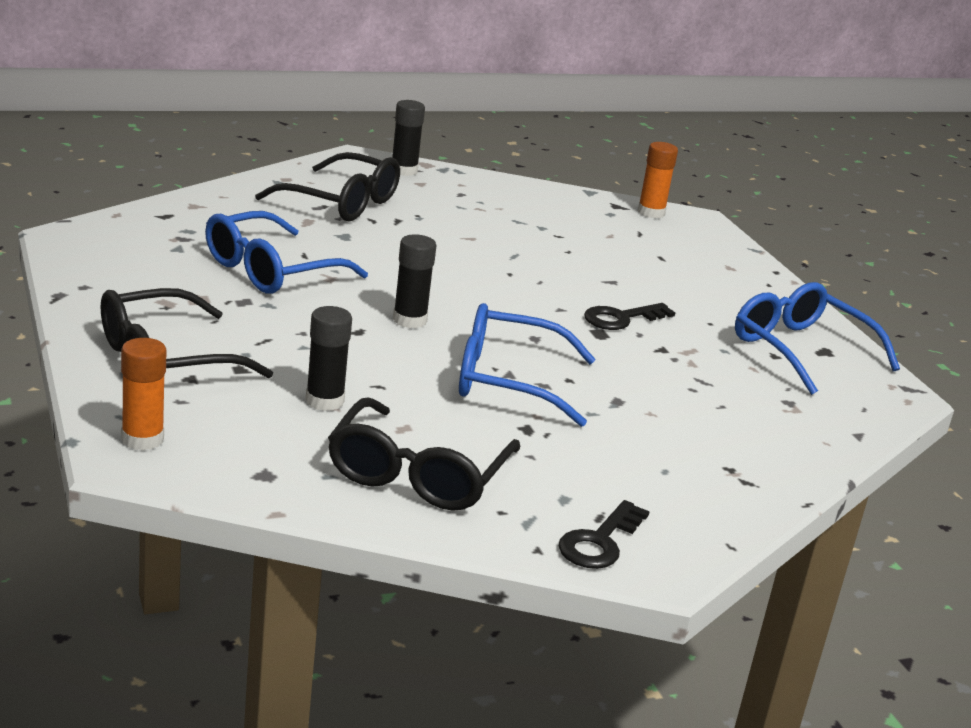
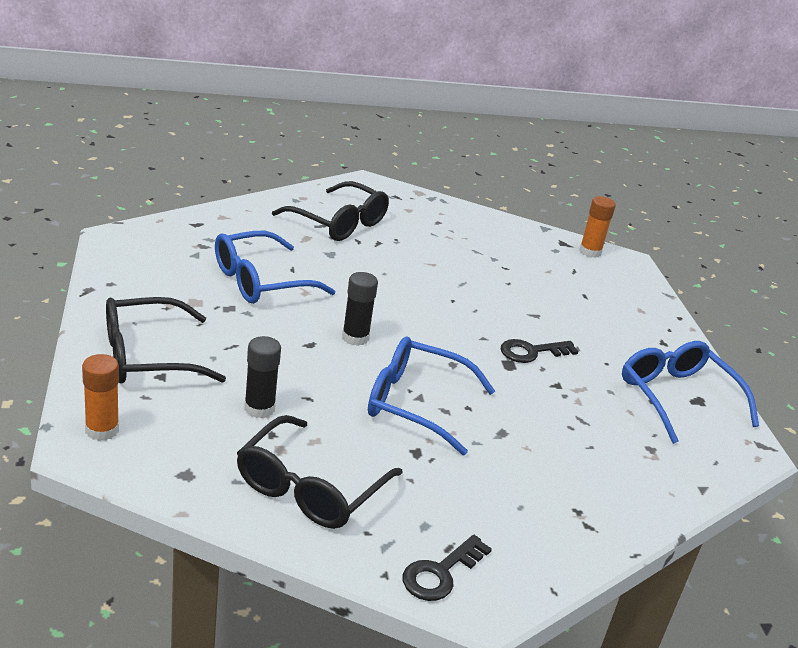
camera: 10 degrees right, 5 degrees up
(404, 170) = (399, 197): black glue stick -> none

